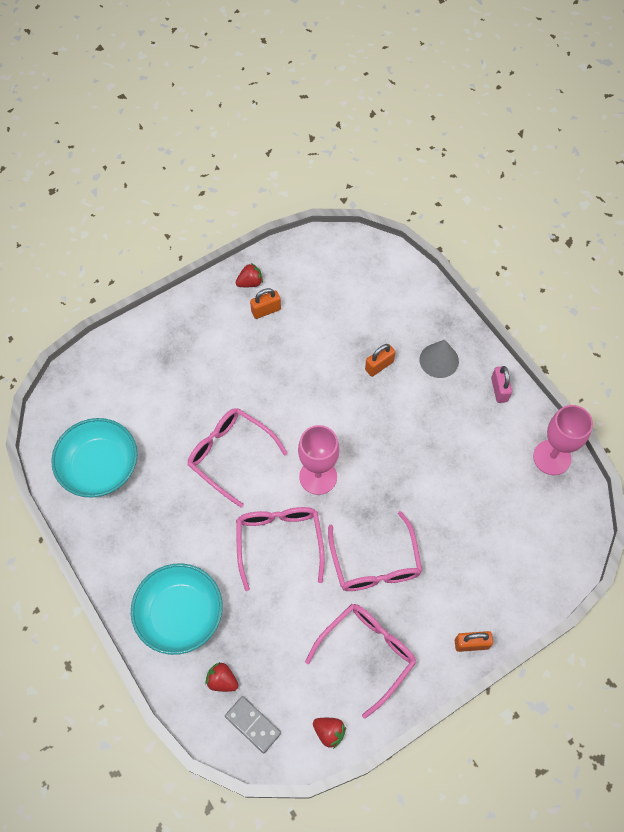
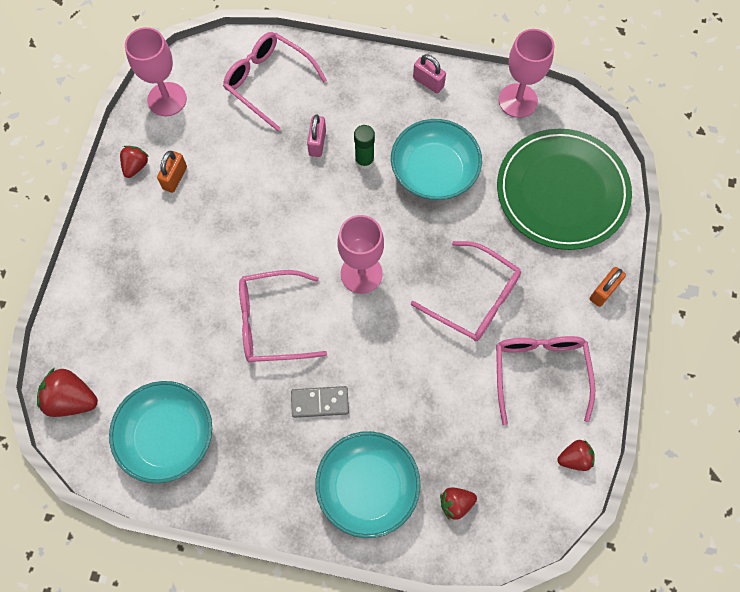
camera: 45 degrees left, 5 degrees up
(71, 393) = (72, 399): none -> red strawberry
(253, 724) = (514, 512): grey domino -> grey domino (320, 402)
(279, 542) = (385, 353): pink glasses -> pink glasses (268, 82)
(312, 256) = (167, 99): none -> pink goblet
(379, 366) = (317, 143): orange padlock -> pink padlock
(398, 404) = (364, 160): none -> green glue stick
(438, 454) = (434, 172): none -> turquoise bowl
(439, 360) = (359, 98): grey cone -> none
(516, 548) = (562, 191): none -> green plate

